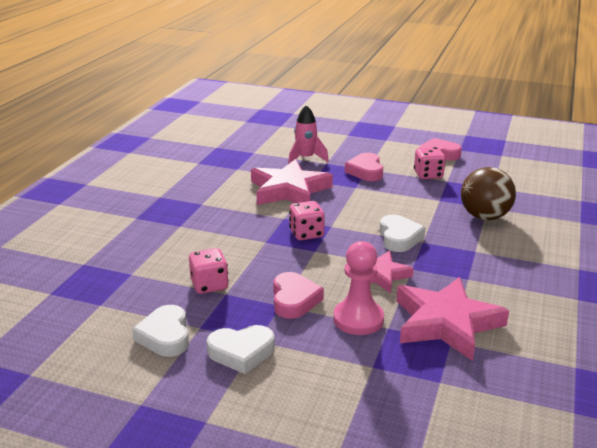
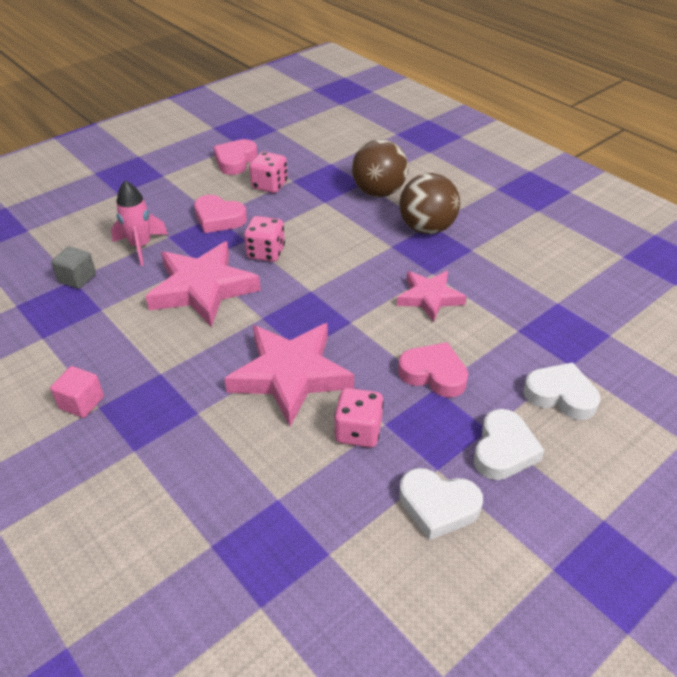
camera: 60 degrees left, 15 degrees up
(159, 191) = (81, 403): none -> pink cube
(255, 153) = (77, 278): none -> grey cube
(306, 234) = (311, 314): pink dice -> pink dice (266, 252)
(358, 319) = (494, 343): pink pawn -> none
(399, 238) = (373, 257): white heart -> white heart (560, 395)
(446, 323) = (531, 293): pink star -> pink star (290, 375)
(467, 250) = (427, 228): none -> brown ball

